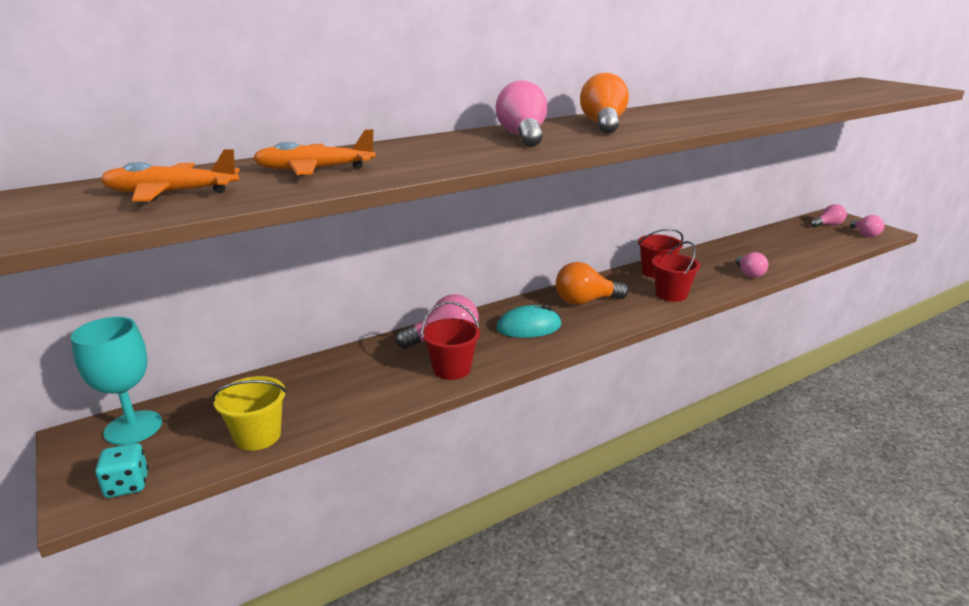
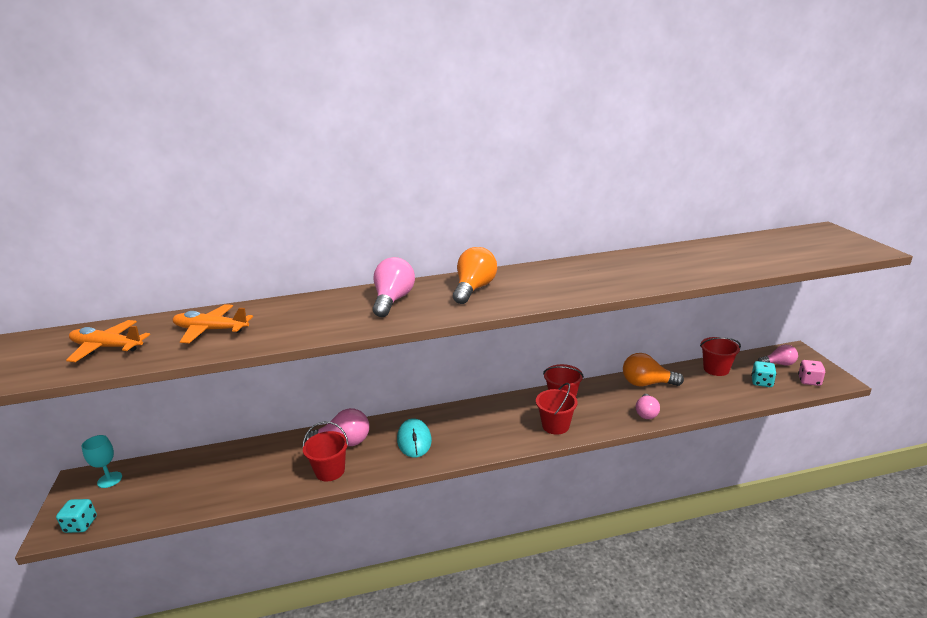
camera: 20 degrees right, 0 degrees up
(133, 428) = (109, 480): turquoise goblet -> turquoise goblet, size x0.64
(258, 436) = (172, 503): yellow bucket -> none
(529, 327) = (414, 440): turquoise mouse -> turquoise mouse turned 75 degrees clockwise
(585, 301) = (478, 421): orange light bulb -> orange light bulb (647, 383)
(778, 234) = (716, 369): none -> red bucket
(827, 239) = (761, 382): none -> turquoise dice
(865, 234) = (809, 381): pink light bulb -> pink dice

